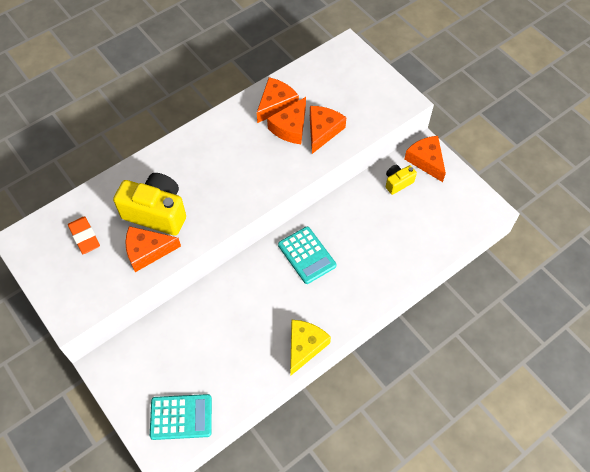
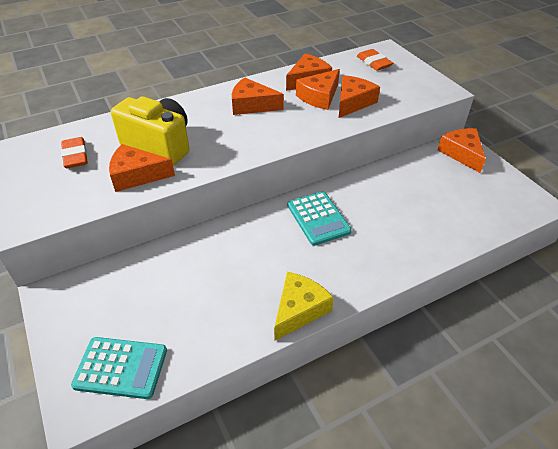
camera: 10 degrees right, 15 degrees down
(229, 148) = (252, 105): none -> orange cheese
(336, 69) = (374, 63): none -> orange eraser
(397, 182) = (429, 168): yellow camera -> none

